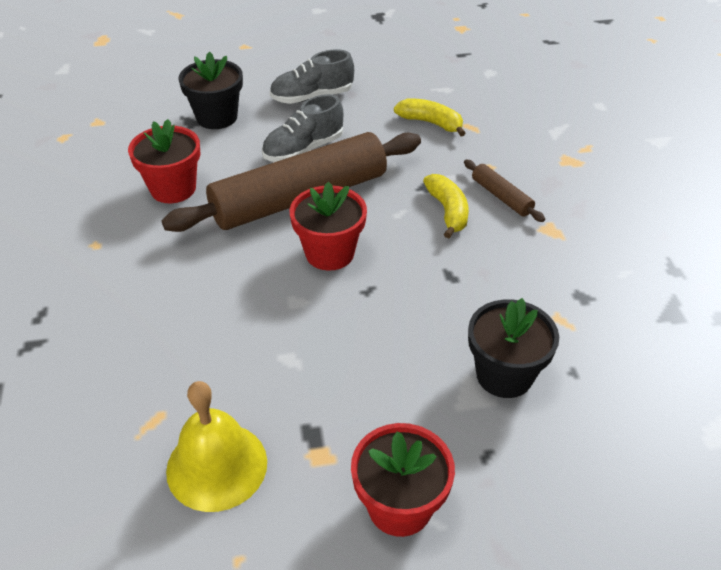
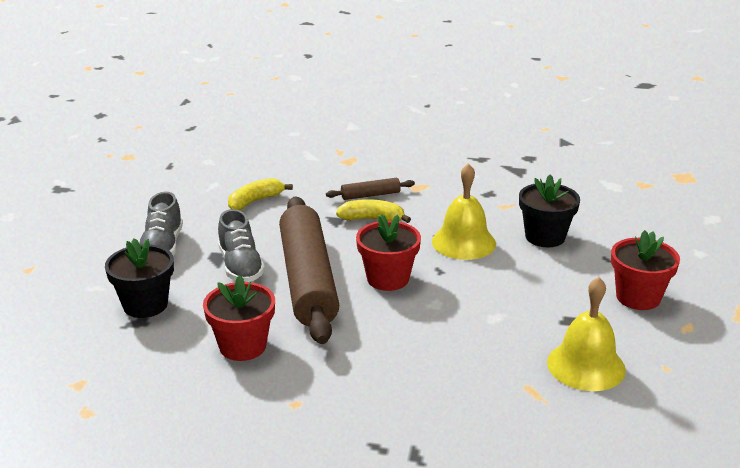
camera: 70 degrees left, 15 degrees down
(442, 298) = (463, 242): none -> yellow bell

